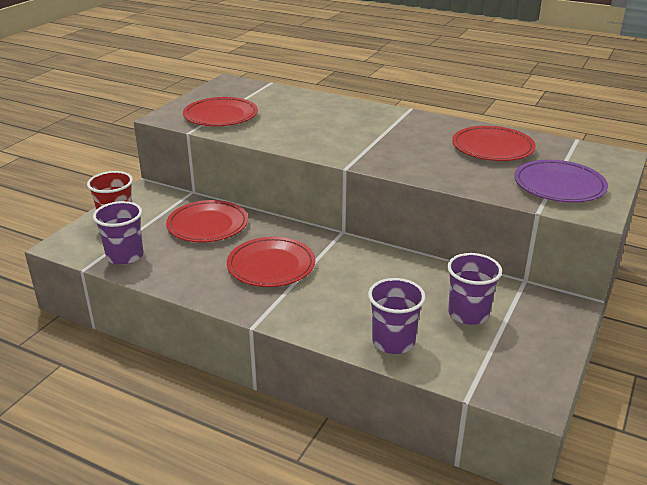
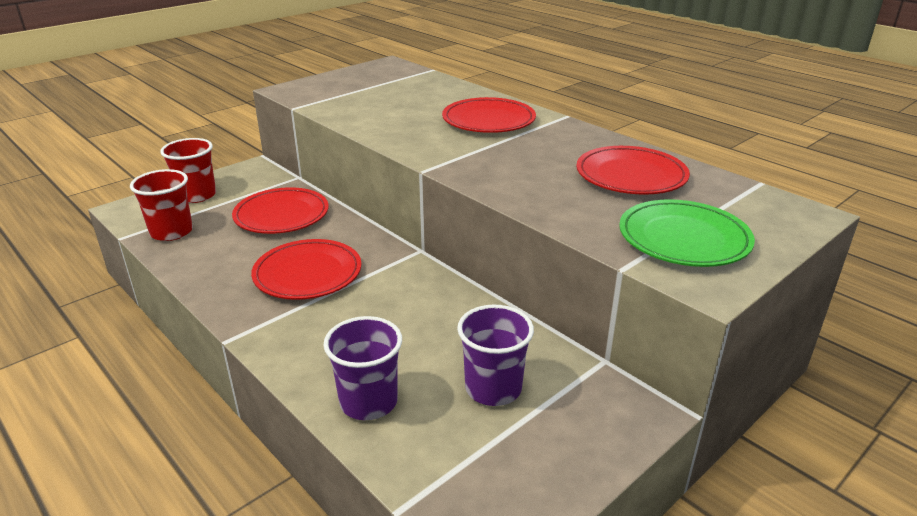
camera: 20 degrees right, 0 degrees up
(125, 256) = (171, 232): purple cup -> red cup
(220, 116) = (343, 96): red plate -> red plate (488, 120)
(559, 185) = (683, 238): purple plate -> green plate

